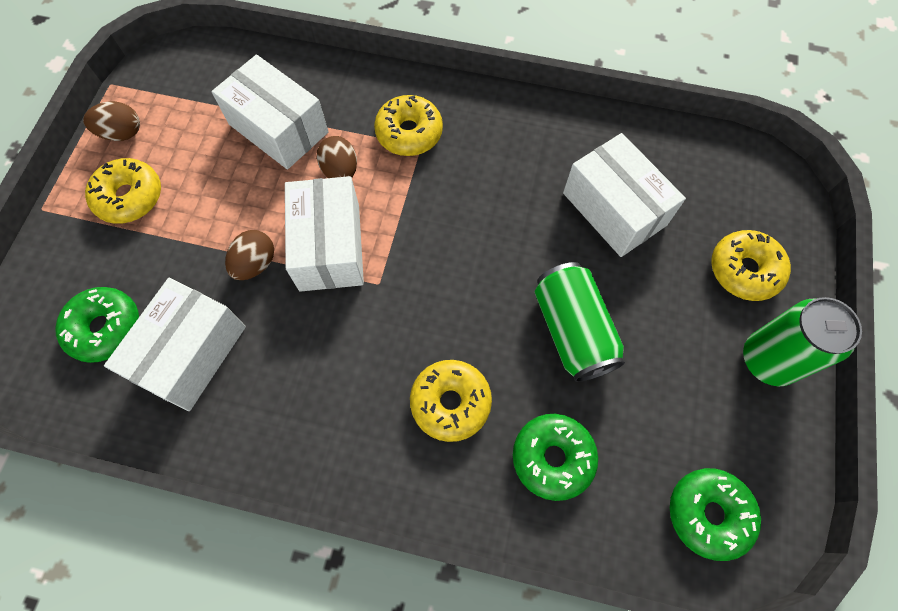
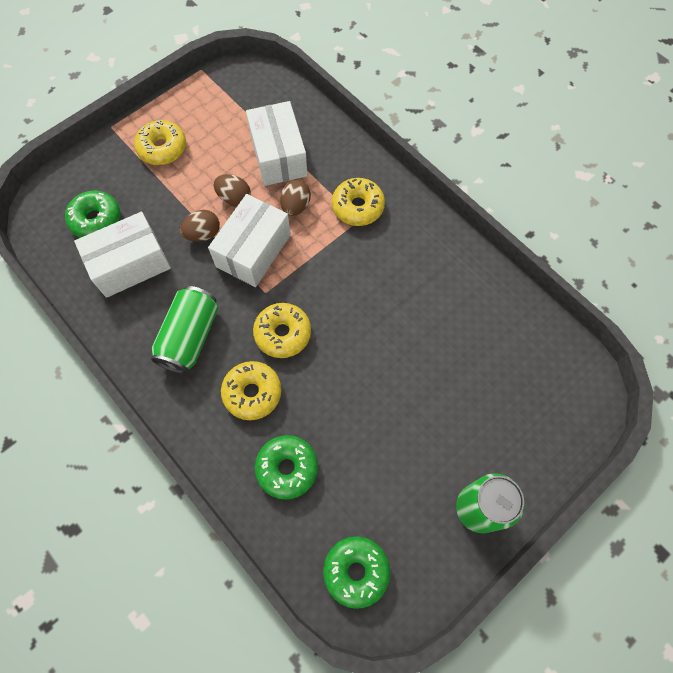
camera: 35 degrees right, 0 degrees up
(122, 133) = (186, 105): brown egg -> brown egg (234, 198)
(572, 331) = (362, 401): green can -> green can (190, 337)
(614, 209) = (454, 341): white box -> none
(744, 270) = (512, 440): yellow donut -> yellow donut (283, 333)

